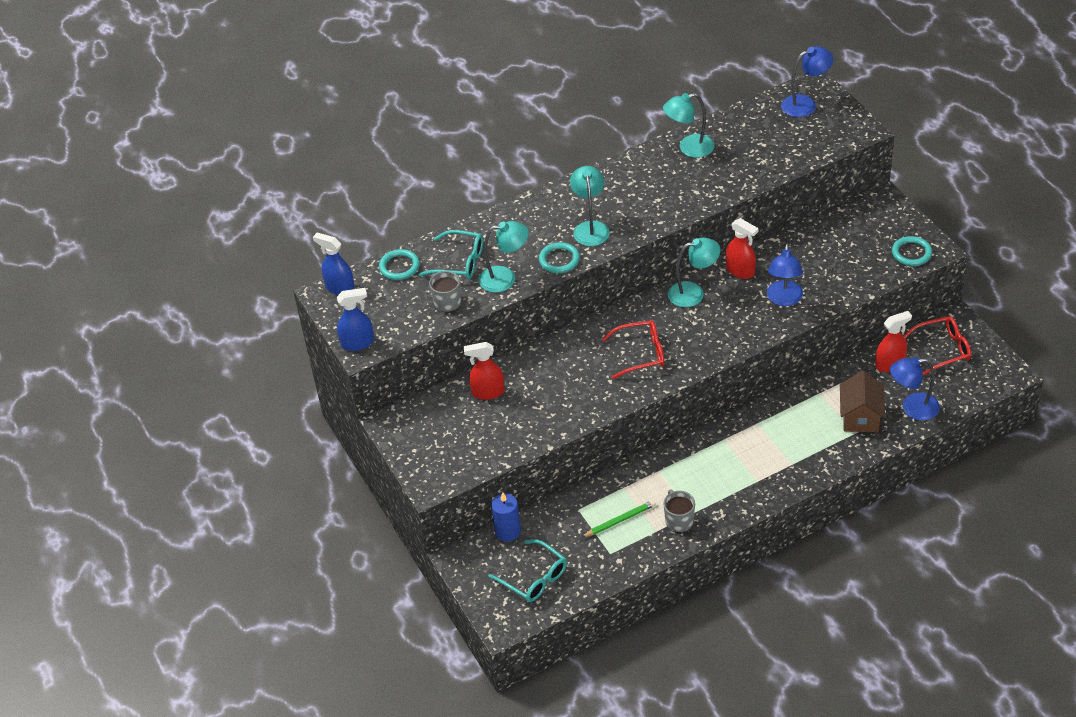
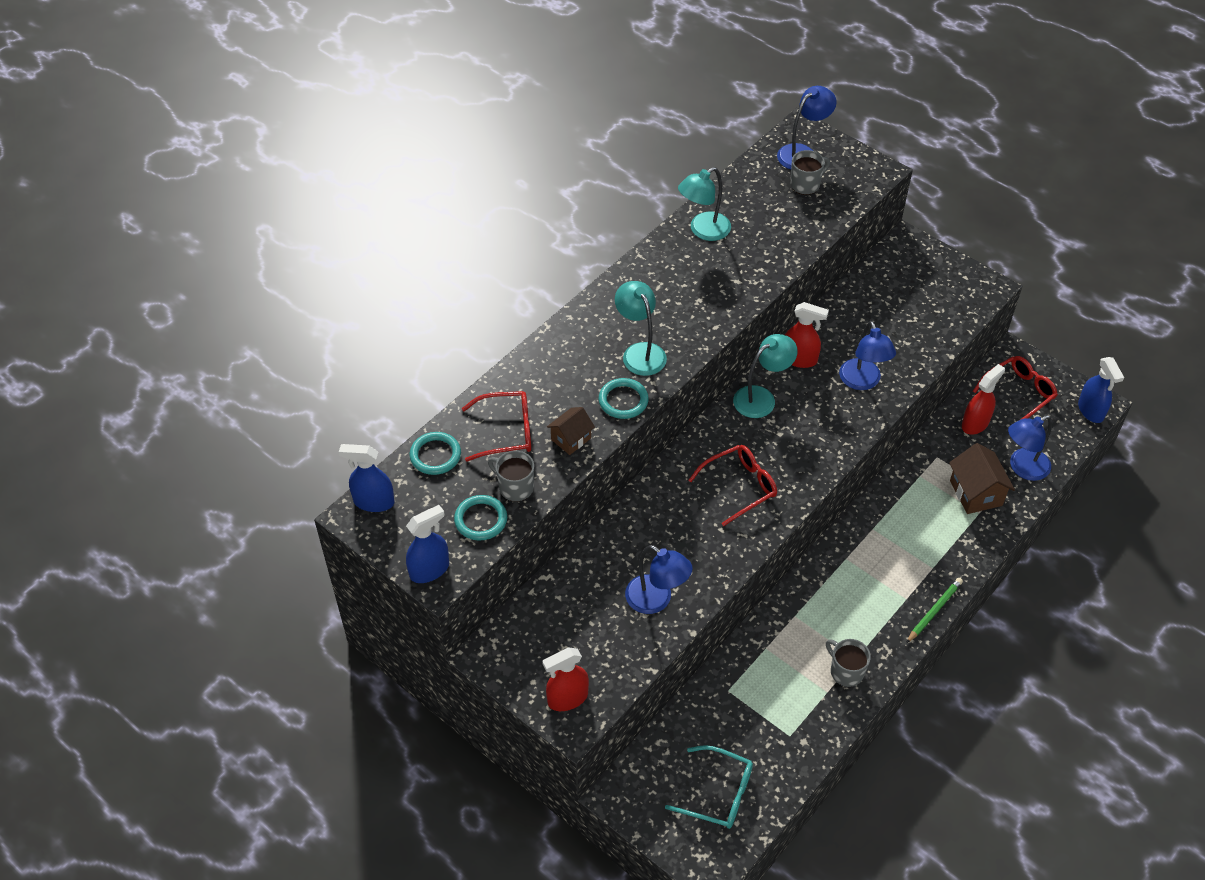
camera: 25 degrees left, 5 degrees up
(459, 262) = (506, 432): turquoise glasses -> red glasses
(487, 392) = (587, 581): red spray bottle -> red spray bottle (567, 698)
(505, 278) = (571, 439): turquoise lamp -> brown house
(507, 531) = (660, 742): blue candle -> none
(534, 418) = (656, 600): none -> blue lamp
(620, 520) = (781, 690): green pencil -> green pencil (934, 611)
(794, 129) = (806, 184): none -> grey mug
(911, 253) = (966, 296): turquoise ring -> turquoise ring (481, 520)
(1000, 377) = (1091, 411): none -> blue spray bottle

